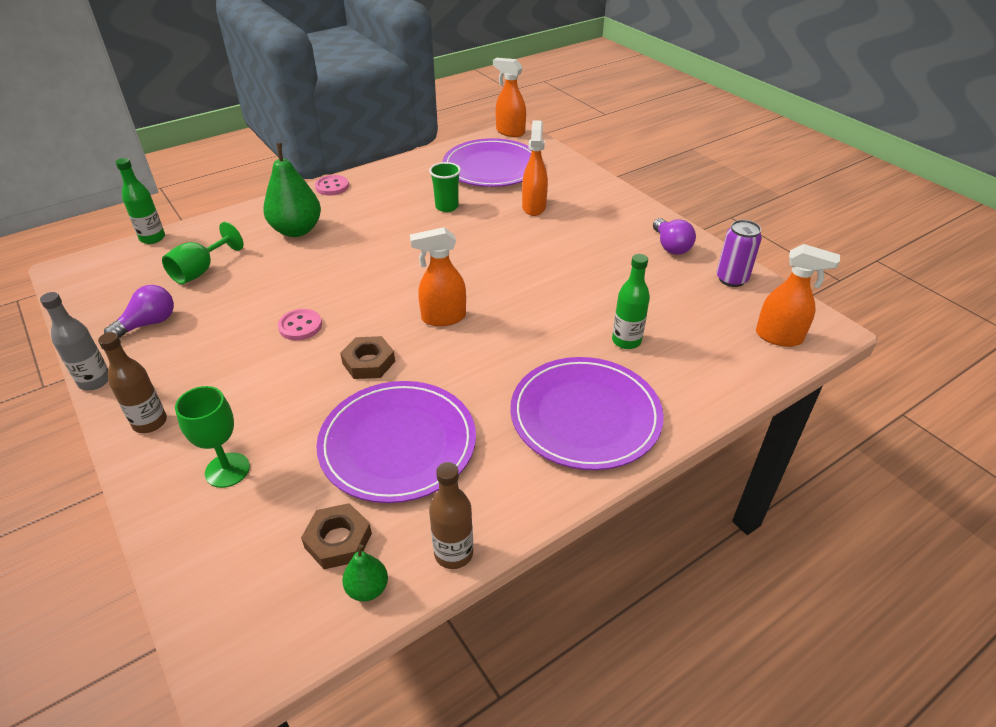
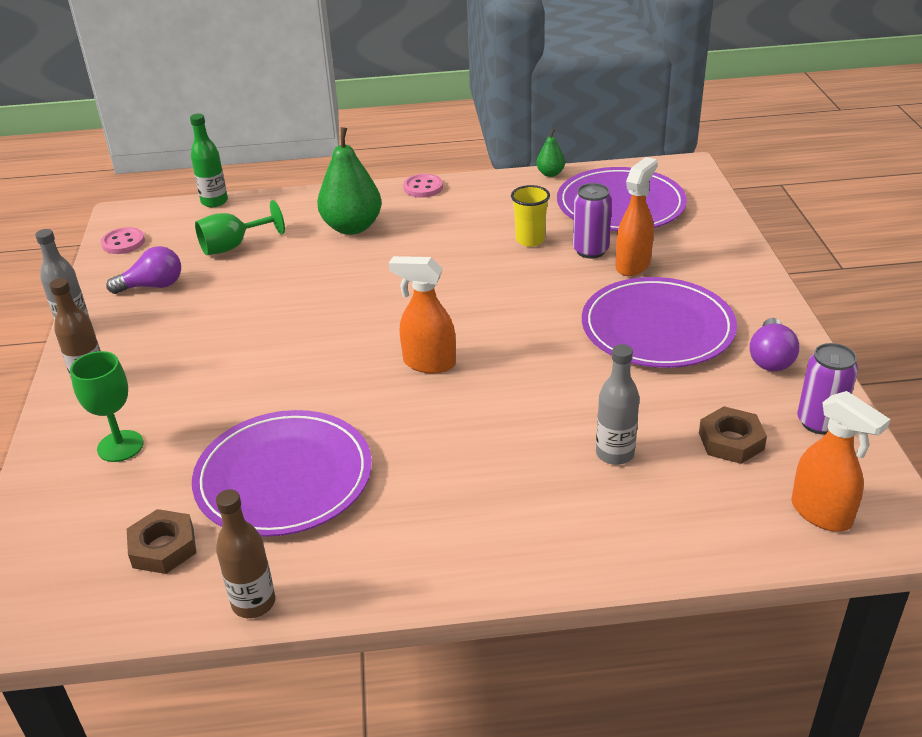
camera: 30 degrees right, 5 degrees down
(300, 326) = (282, 329): pink button -> pink button (123, 242)
(367, 588) = (155, 601): green pear -> green pear (550, 174)
(368, 362) = (318, 386): brown nut -> brown nut (731, 441)
(447, 207) = (530, 240): green cup -> yellow cup
(496, 204) = (590, 250): none -> purple can
(510, 132) = (678, 166): orange spray bottle -> none
(585, 416) = (496, 519): purple plate -> purple plate (657, 328)
(626, 341) = (615, 454): green bottle -> grey bottle

